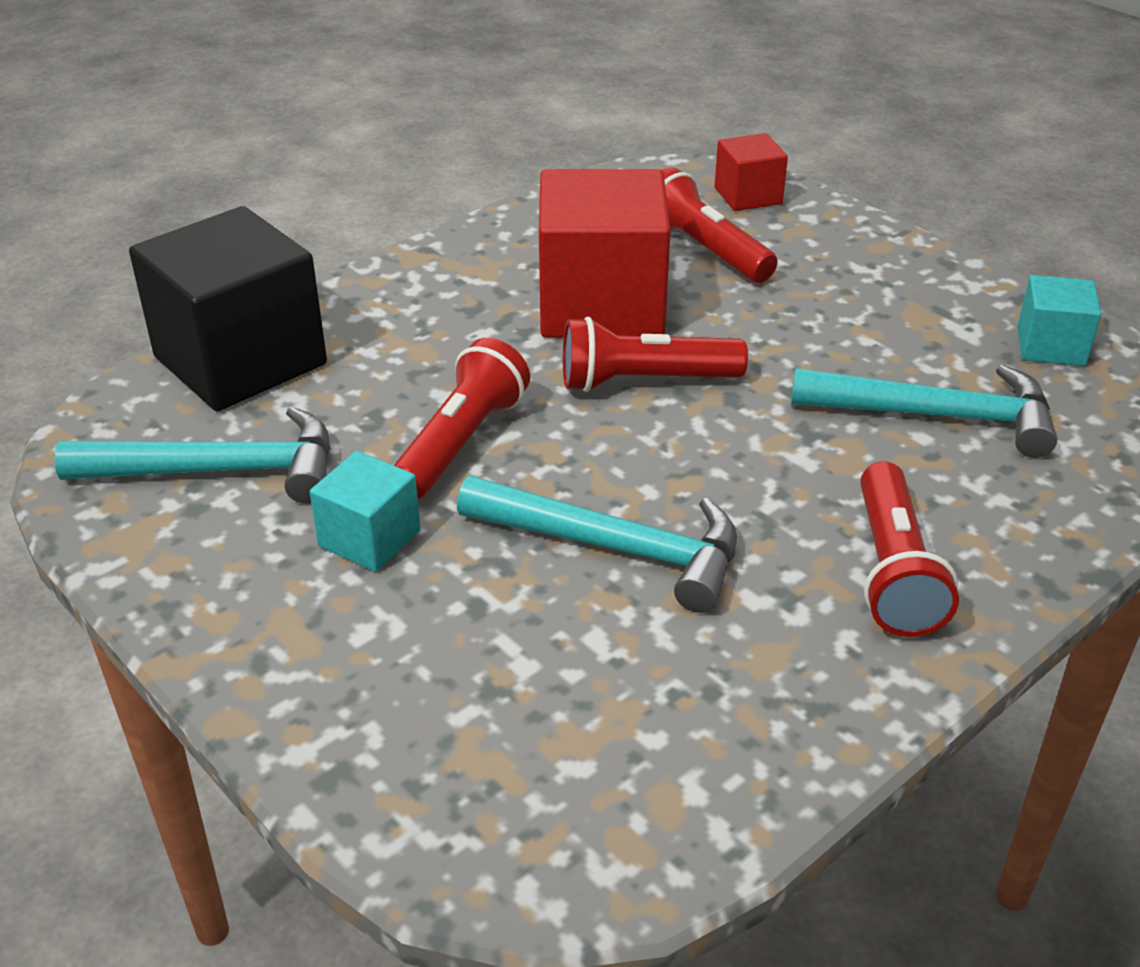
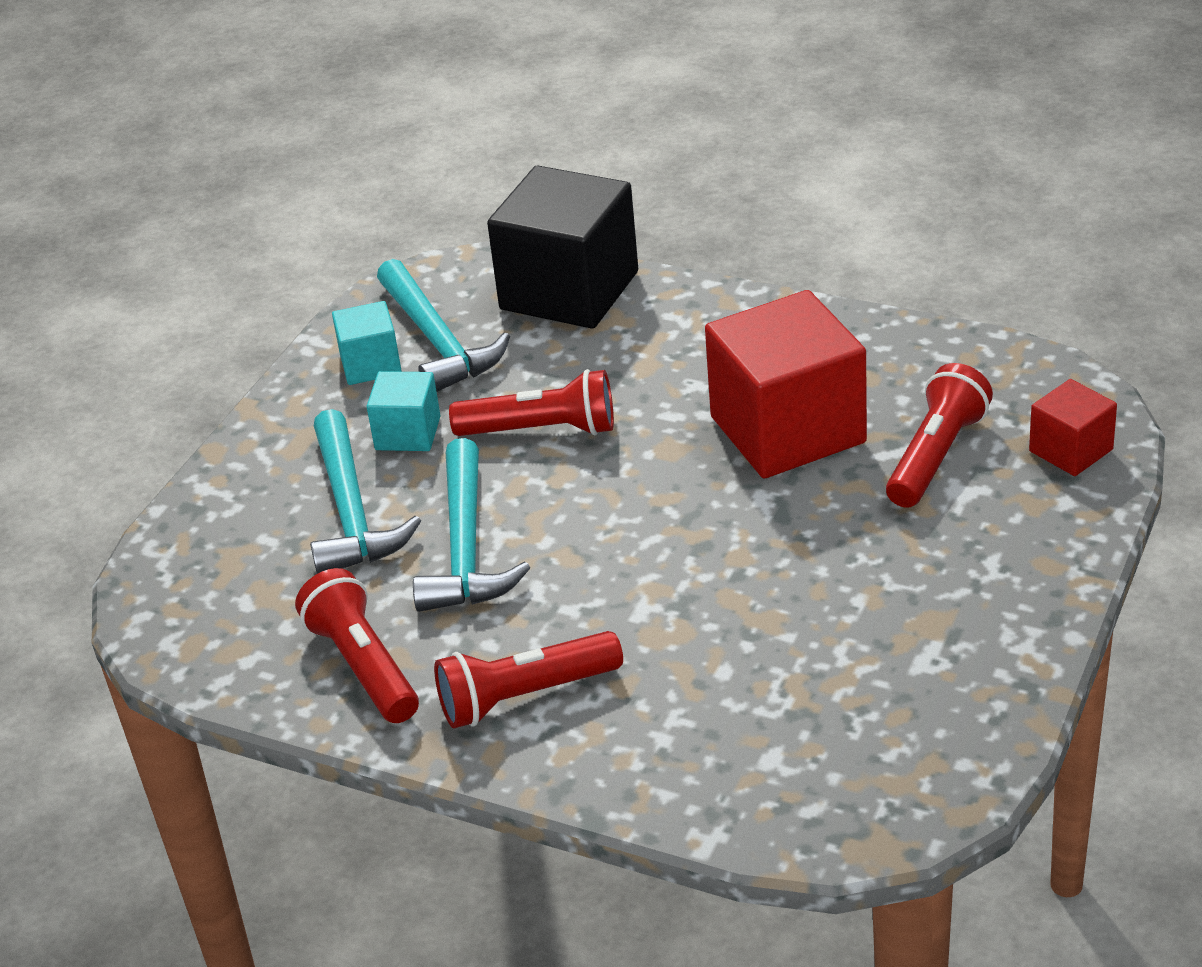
camera: 70 degrees right, 0 degrees up
(645, 381) = (689, 491): red flashlight -> red flashlight (363, 666)
(936, 416) = (761, 672): turquoise hammer -> turquoise hammer (351, 510)
(1050, 346) = (943, 723): turquoise cube -> turquoise cube (370, 364)

